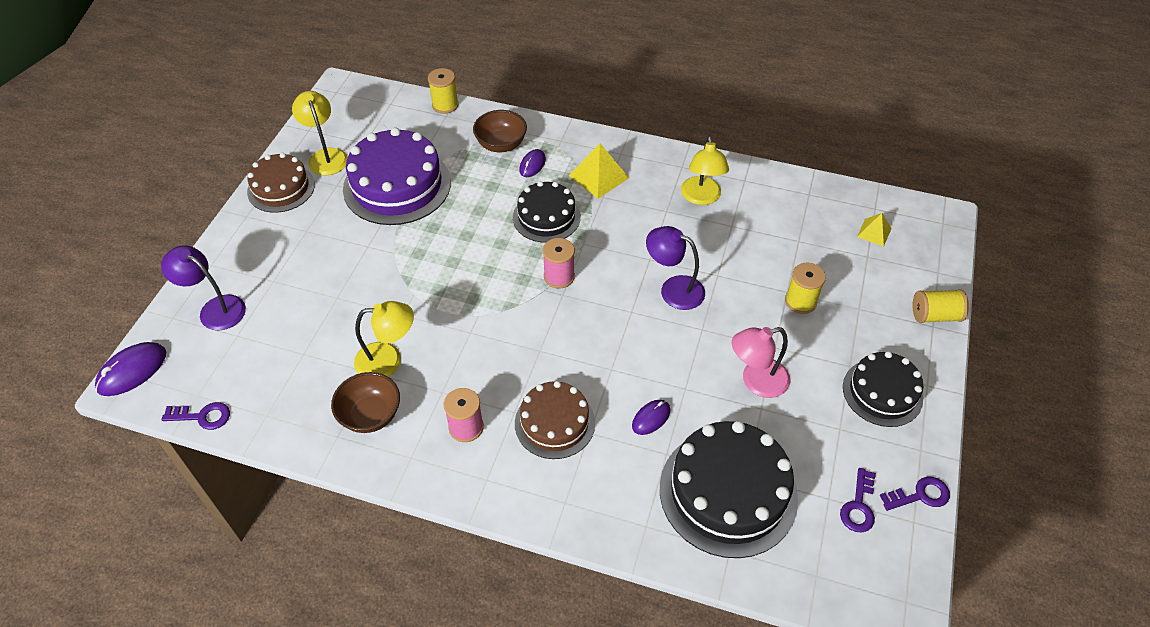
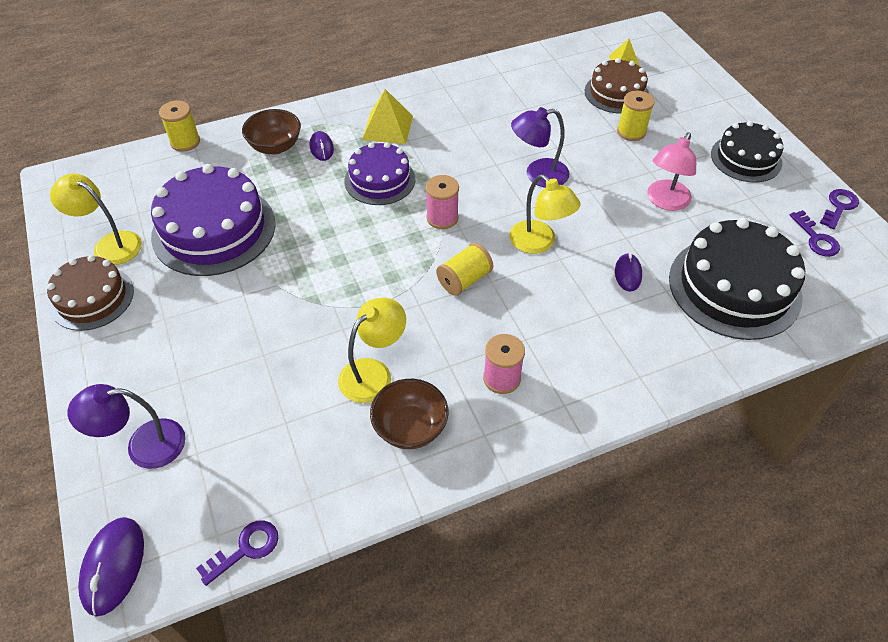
camera: 40 degrees left, 0 degrees up
(546, 217) = (380, 180): black cake -> purple cake
(554, 423) = (565, 326): brown cake -> brown cake (616, 93)
(701, 197) = (483, 101): yellow lamp -> yellow lamp (539, 243)
(935, 315) = (719, 92): yellow spool -> yellow spool (464, 280)

